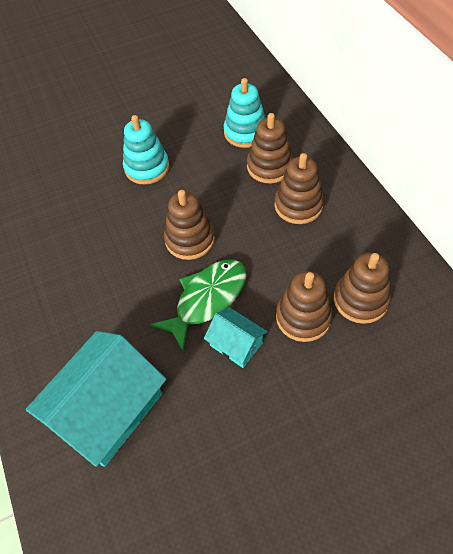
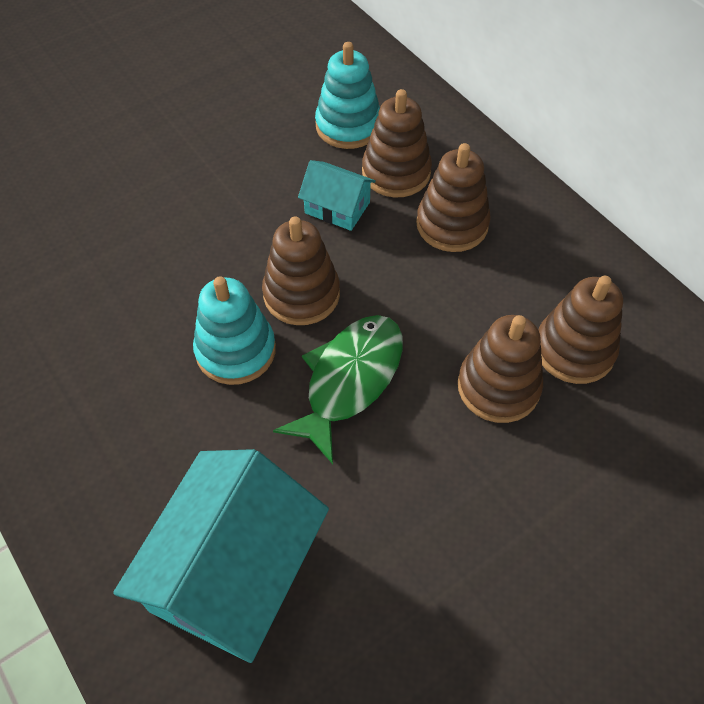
camera: 15 degrees left, 0 degrees up
(147, 168) = (209, 194): turquoise stacking toy -> turquoise stacking toy (236, 351)
(236, 344) = (409, 441): turquoise house -> turquoise house (337, 207)

